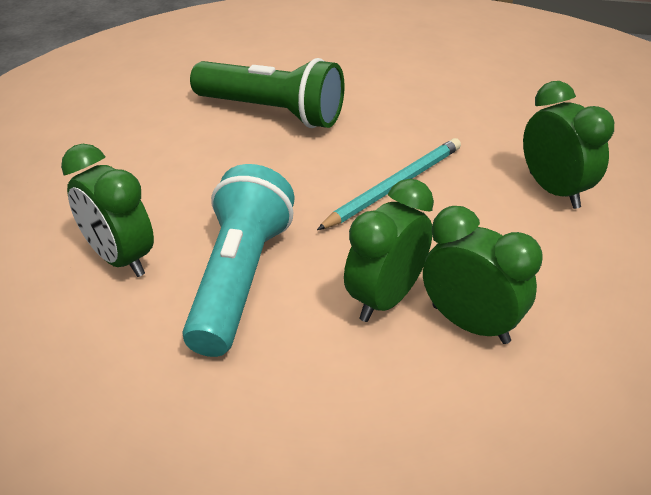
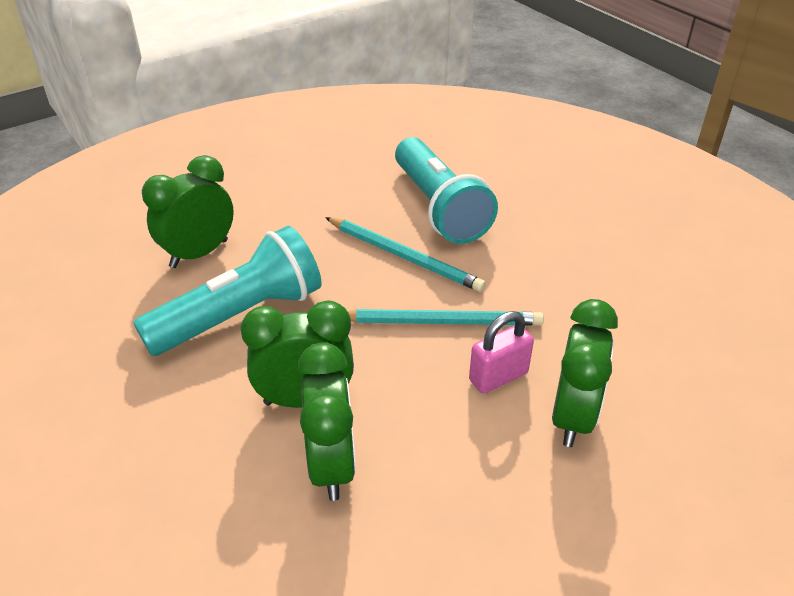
camera: 45 degrees right, 0 degrees up
(120, 258) = (199, 254): green clock -> green clock turned 45 degrees clockwise
(272, 112) = (439, 208): green flashlight -> turquoise flashlight
(300, 159) = (404, 256): none -> turquoise pencil
(481, 196) = (498, 377): none -> pink padlock

